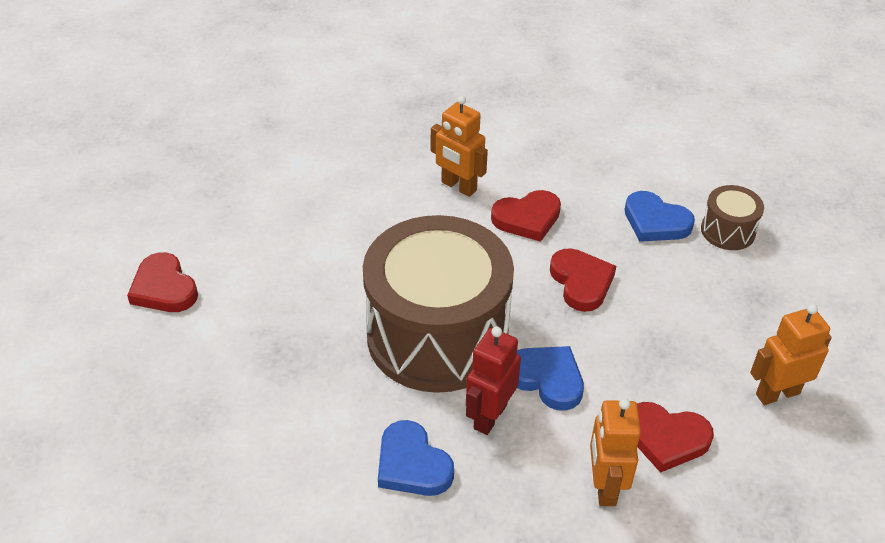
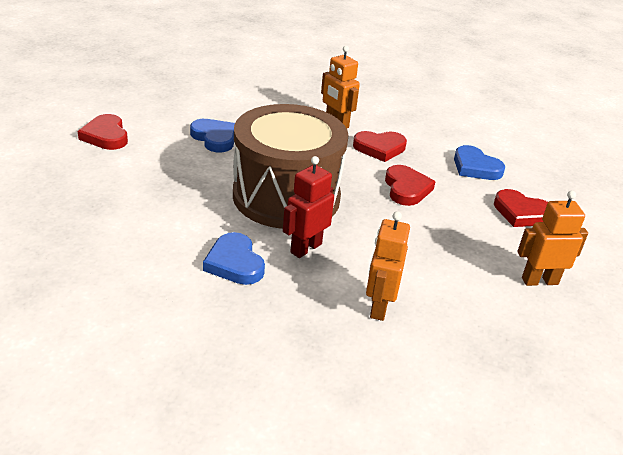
camera: 10 degrees right, 10 degrees down
(547, 379) = (359, 236): blue heart -> blue heart (215, 138)
(666, 438) = (439, 289): red heart -> red heart (521, 213)
(728, 231) = (530, 182): brown drum -> none

